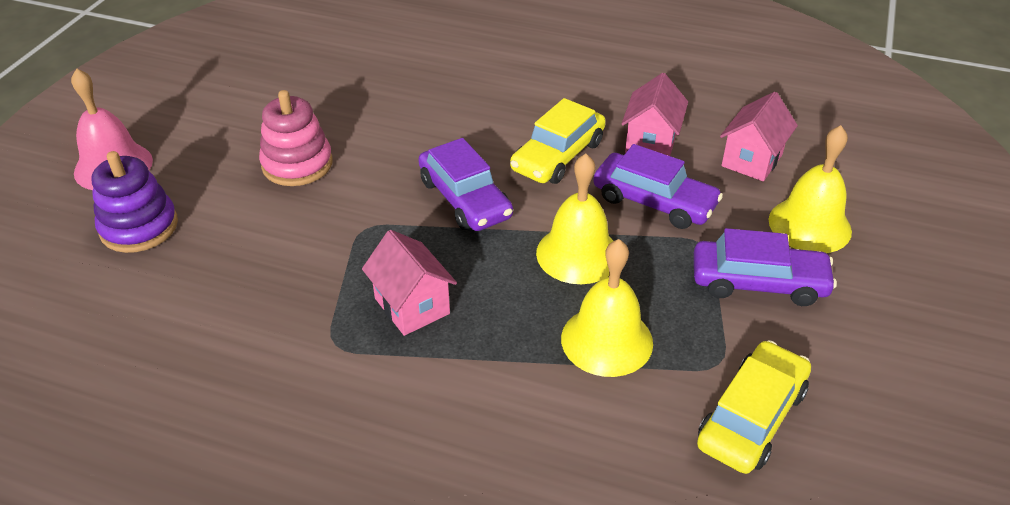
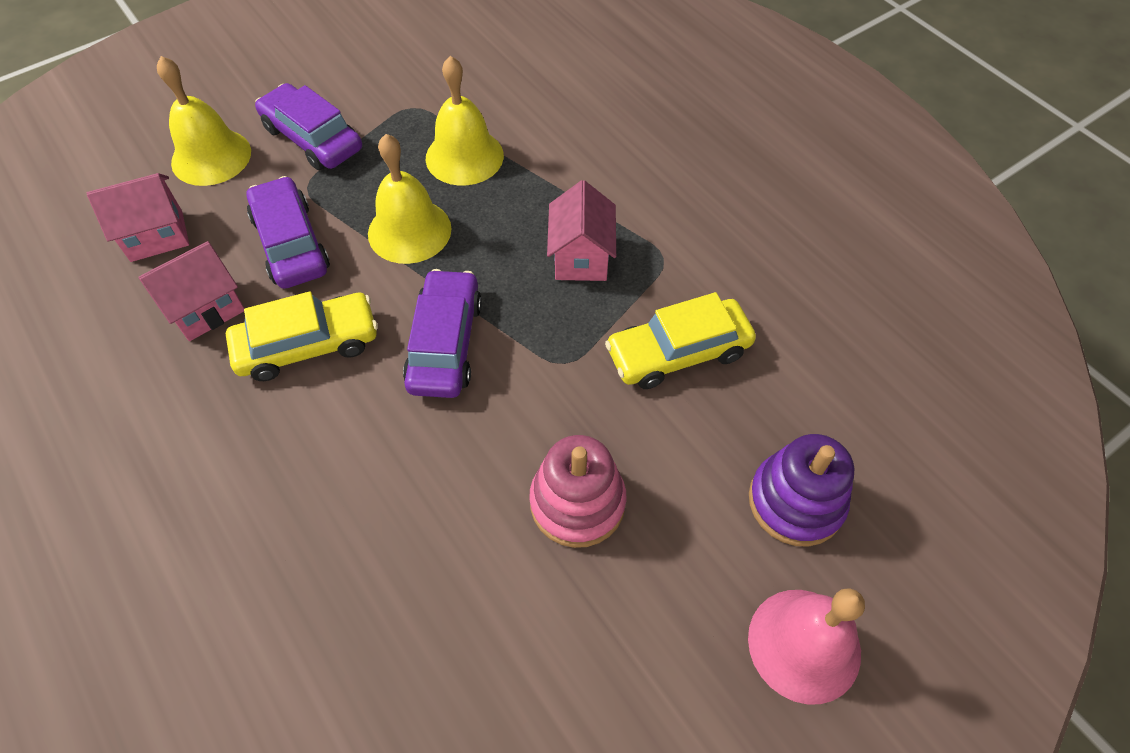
camera: 145 degrees left, 15 degrees up
(751, 417) = (432, 72): yellow car -> yellow car (678, 352)

